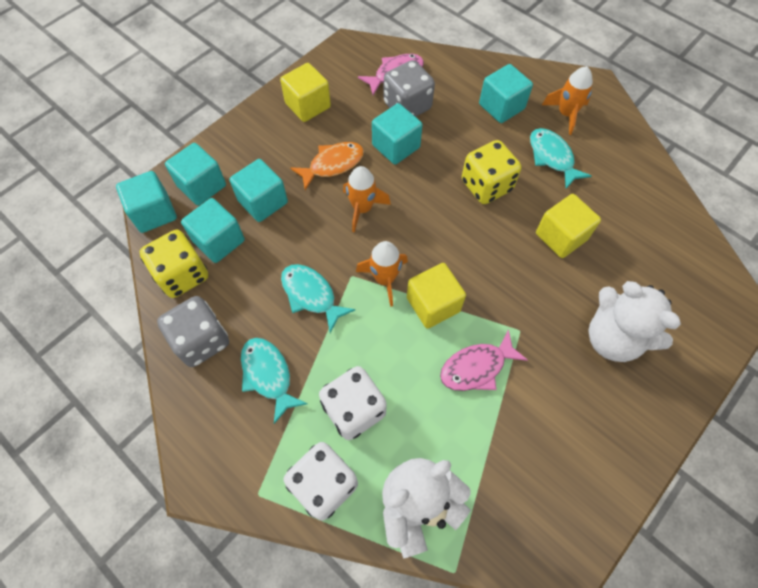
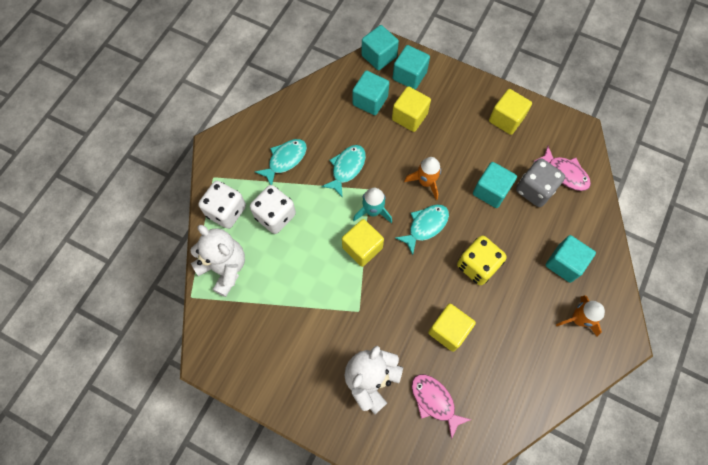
camera: 75 degrees right, 5 degrees up
(182, 275) = (339, 89): yellow dice -> none
(201, 340) = (298, 116): grey dice -> none
(263, 202) = (409, 117): turquoise cube -> yellow cube
(332, 165) = (457, 152): orange fish -> none
(384, 279) = (373, 211): orange rocket -> turquoise rocket
(477, 367) = (323, 286): pink fish -> pink fish (434, 401)
(552, 157) = (525, 313): turquoise fish -> turquoise fish (425, 226)

